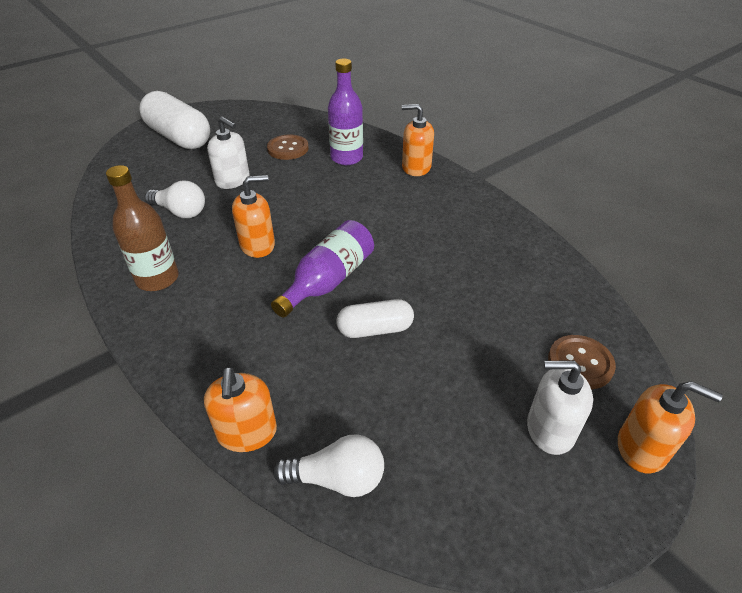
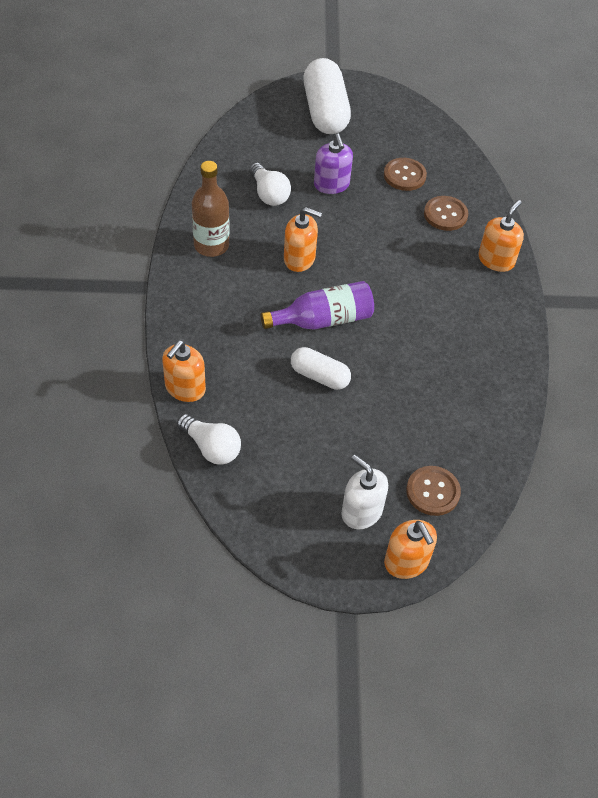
camera: 35 degrees right, 10 degrees up
(233, 180) = (331, 185): white soap dispenser -> purple soap dispenser
(346, 158) = (445, 214): purple bottle -> brown button
(416, 167) = (496, 260): orange soap dispenser -> orange soap dispenser turned 75 degrees clockwise

